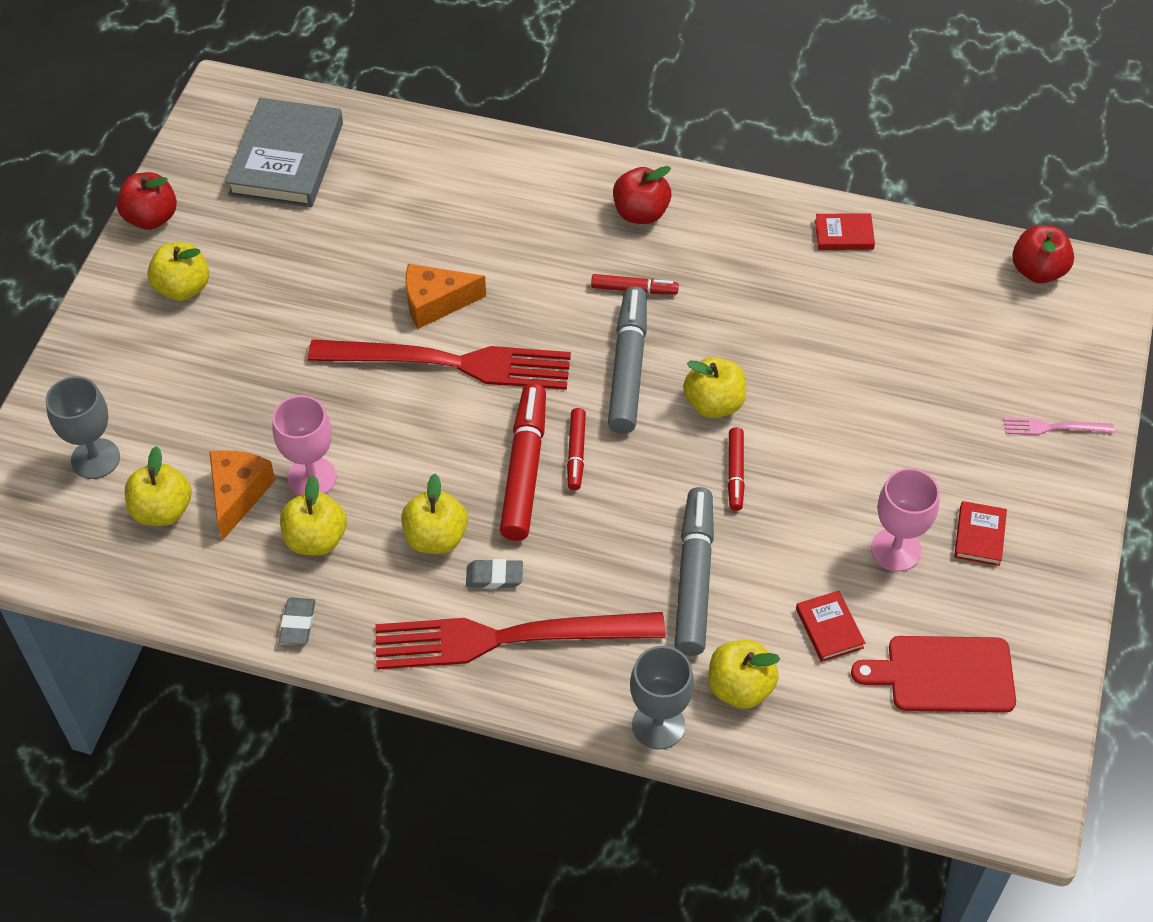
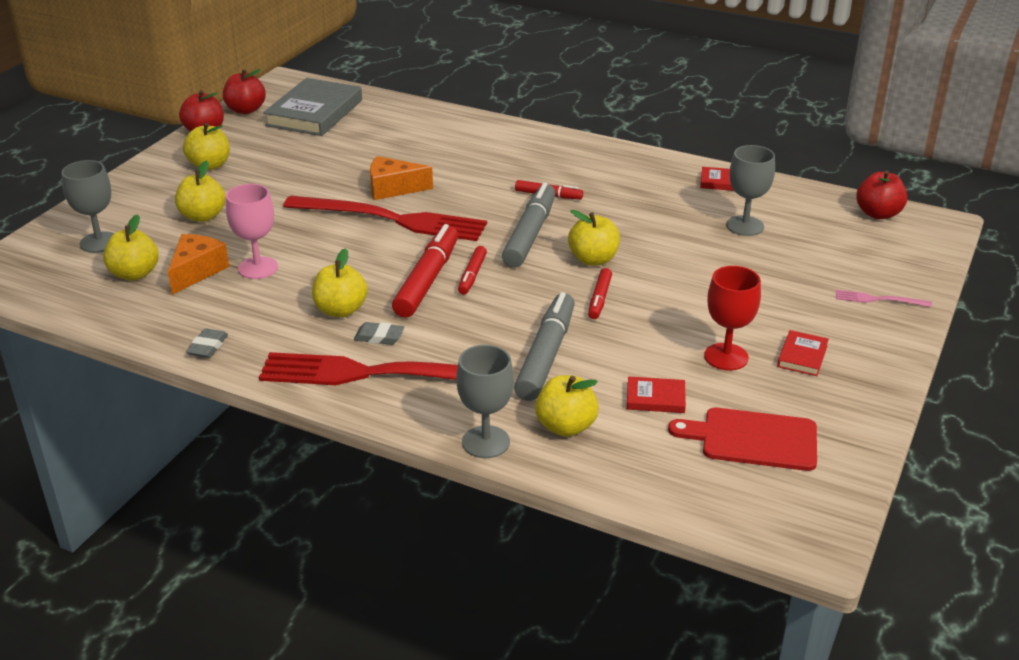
camera: 10 degrees right, 20 degrees down
(316, 539) = (245, 301): yellow apple -> yellow apple (203, 216)
(640, 213) = (566, 159): red apple -> red apple (246, 110)
(829, 628) = (655, 398): red book -> red book turned 75 degrees counterclockwise
(883, 316) = (745, 226): none -> grey goblet
(895, 550) = (726, 357): pink goblet -> red goblet

